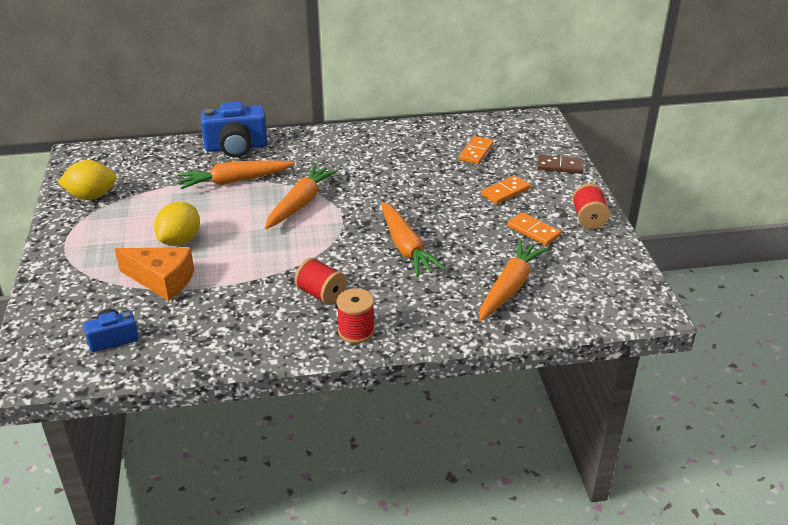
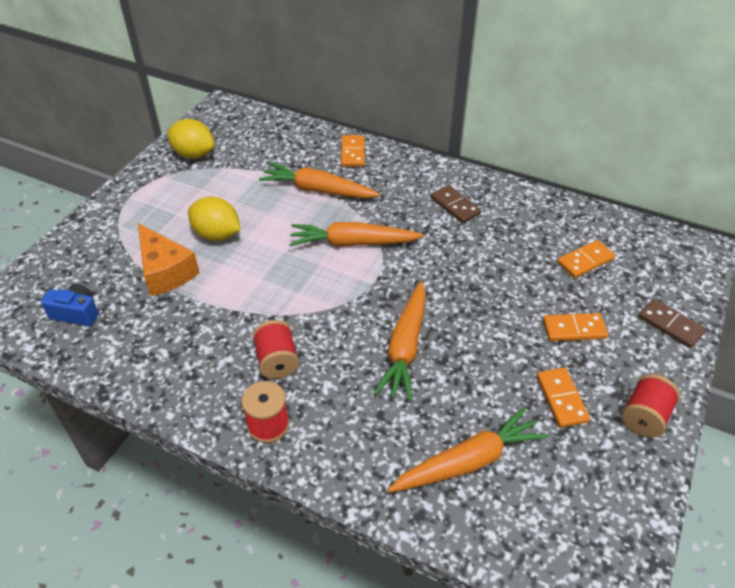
camera: 35 degrees right, 10 degrees up
(180, 240) = (217, 235): yellow lemon -> yellow lemon turned 60 degrees clockwise
(236, 147) = (352, 153): blue camera -> orange domino
(300, 203) = (352, 243): orange carrot -> orange carrot turned 150 degrees counterclockwise
(354, 153) = (455, 206): none -> brown domino

